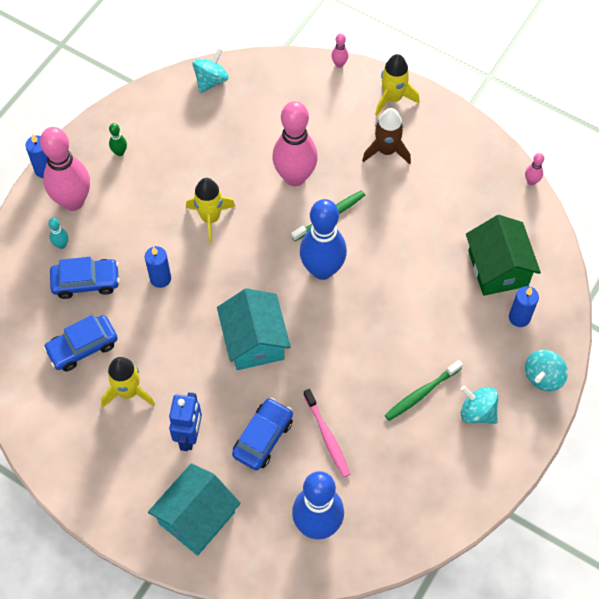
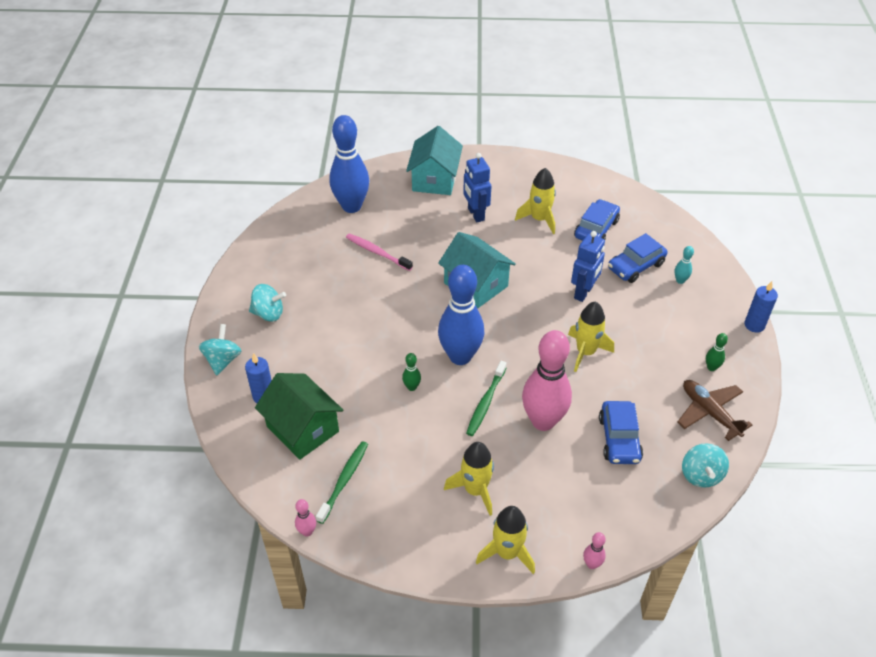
camera: 150 degrees right, 15 degrees down
(73, 201) = (706, 313): pink bowling pin -> none
(159, 119) = (710, 413): none -> brown plane
(160, 278) = (583, 292): blue candle -> blue robot
(263, 438) = (423, 233): blue car -> blue car (619, 439)
(383, 261) = (412, 387): none -> green bowling pin
(386, 150) = (475, 490): brown rocket -> yellow rocket
(422, 393) = (320, 307): green toothbrush -> green toothbrush (344, 481)

